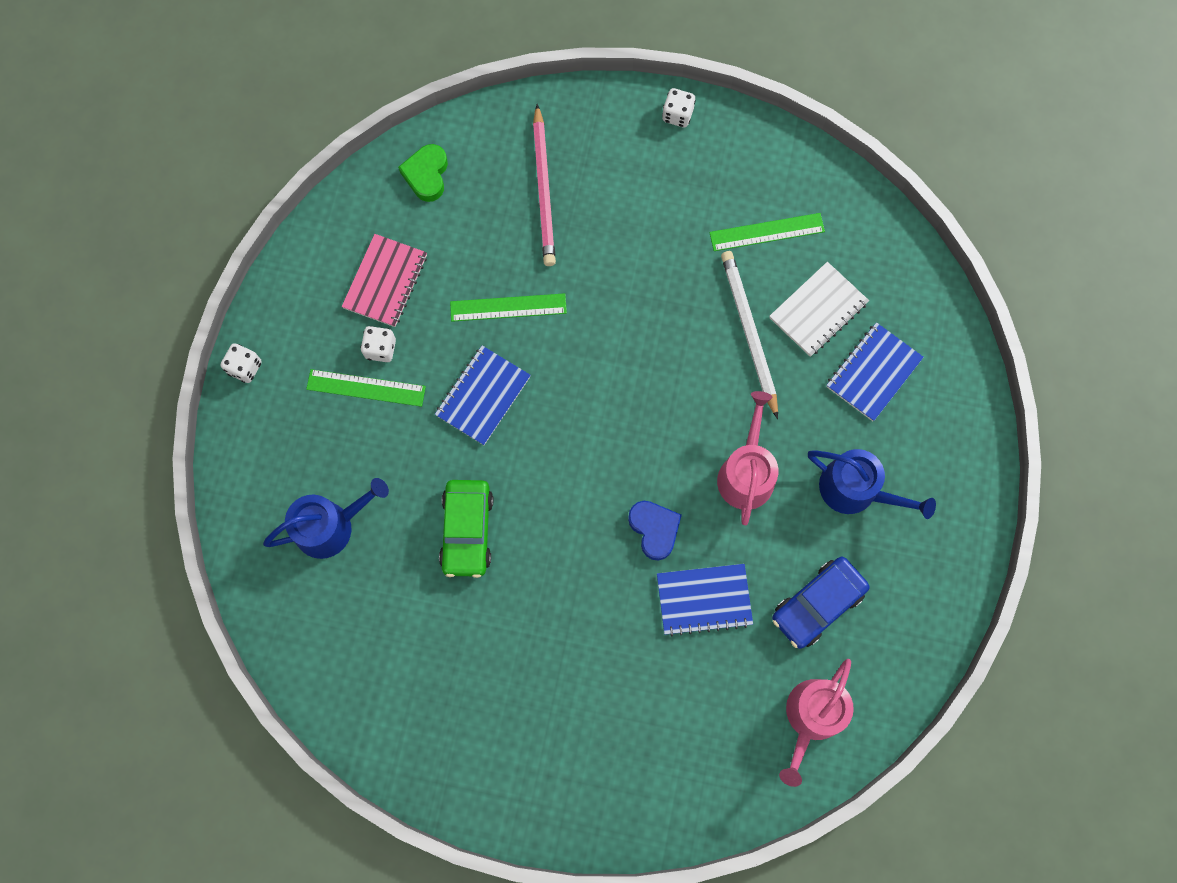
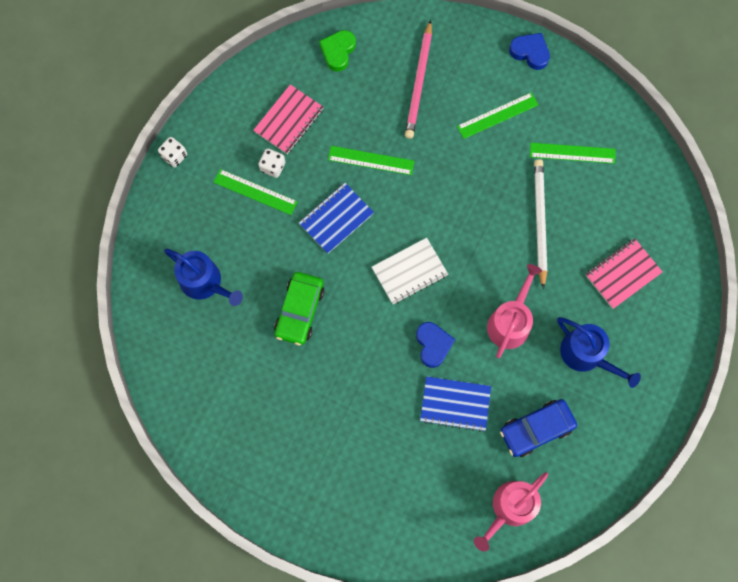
camera: 15 degrees right, 0 degrees up
(330, 526) = (205, 282): blue watering can -> blue watering can turned 45 degrees clockwise
(657, 207) = (497, 115): none -> green ruler
(677, 115) = (530, 52): white dice -> blue heart
(818, 310) = (594, 219): white notebook -> white notebook (409, 272)
(873, 373) = (622, 274): blue notebook -> pink notebook

